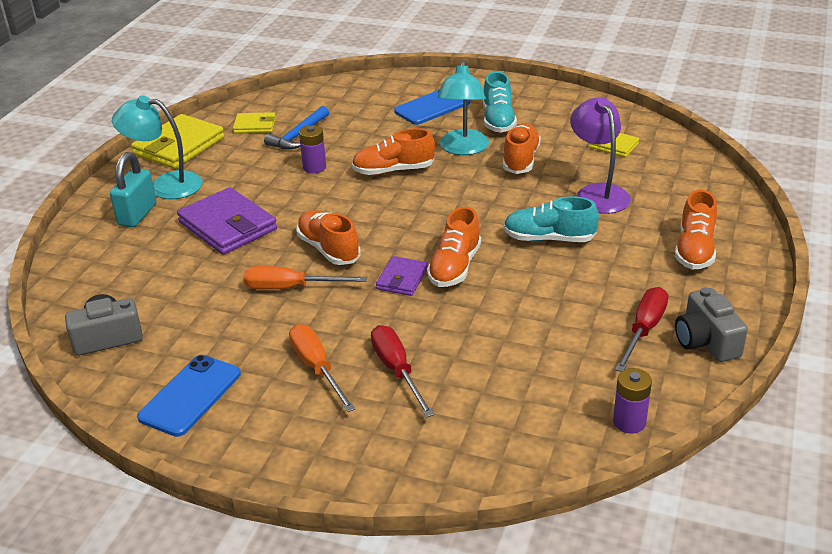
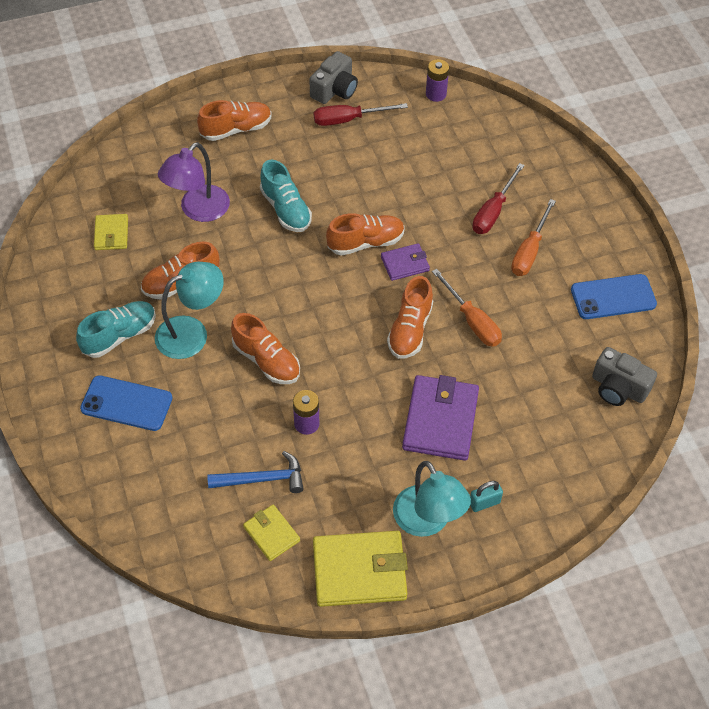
camera: 130 degrees left, 20 degrees up
(137, 215) = (484, 503): turquoise padlock -> turquoise padlock, size x0.59

